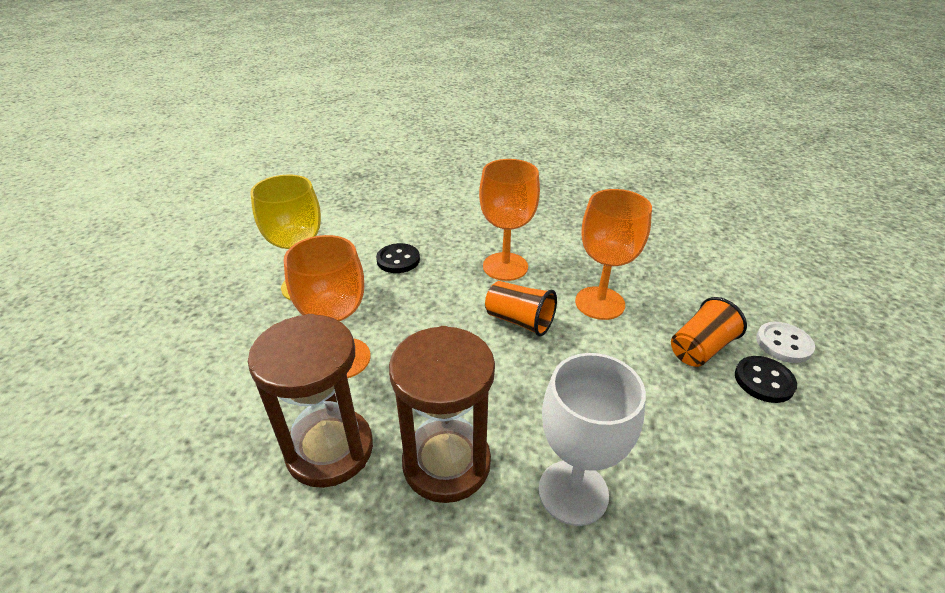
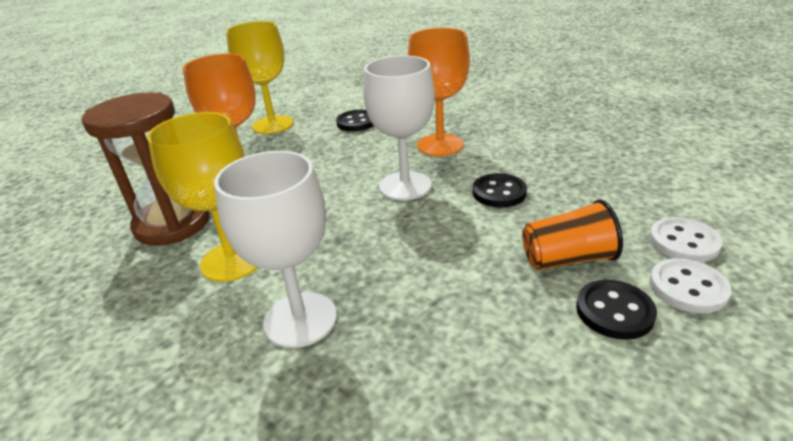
camera: 35 degrees right, 5 degrees down
(446, 463) = (232, 260): brown hourglass -> yellow goblet
(519, 321) = (405, 186): orange cup -> white goblet
(599, 303) = (499, 192): orange goblet -> black button
(751, 307) = (683, 242): none -> white button

